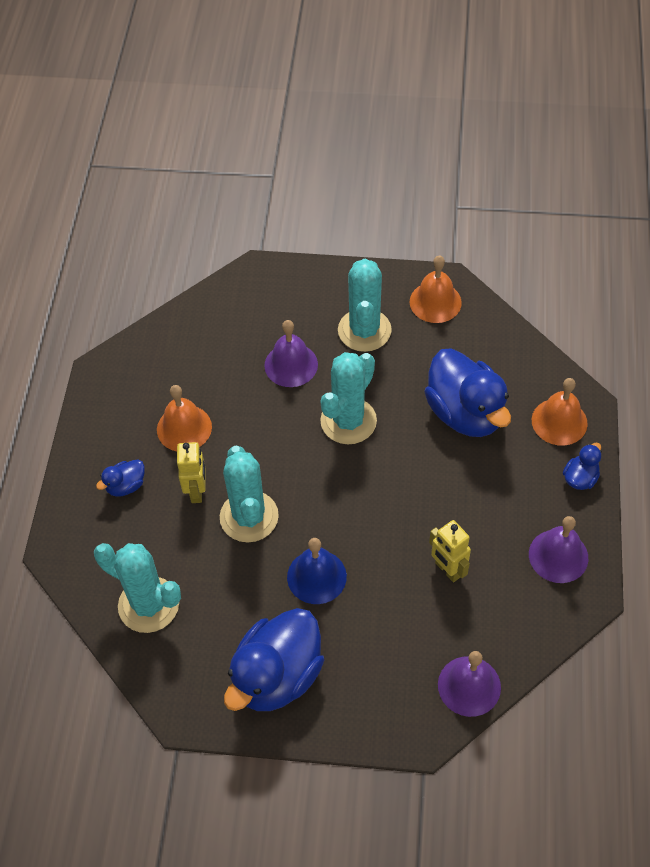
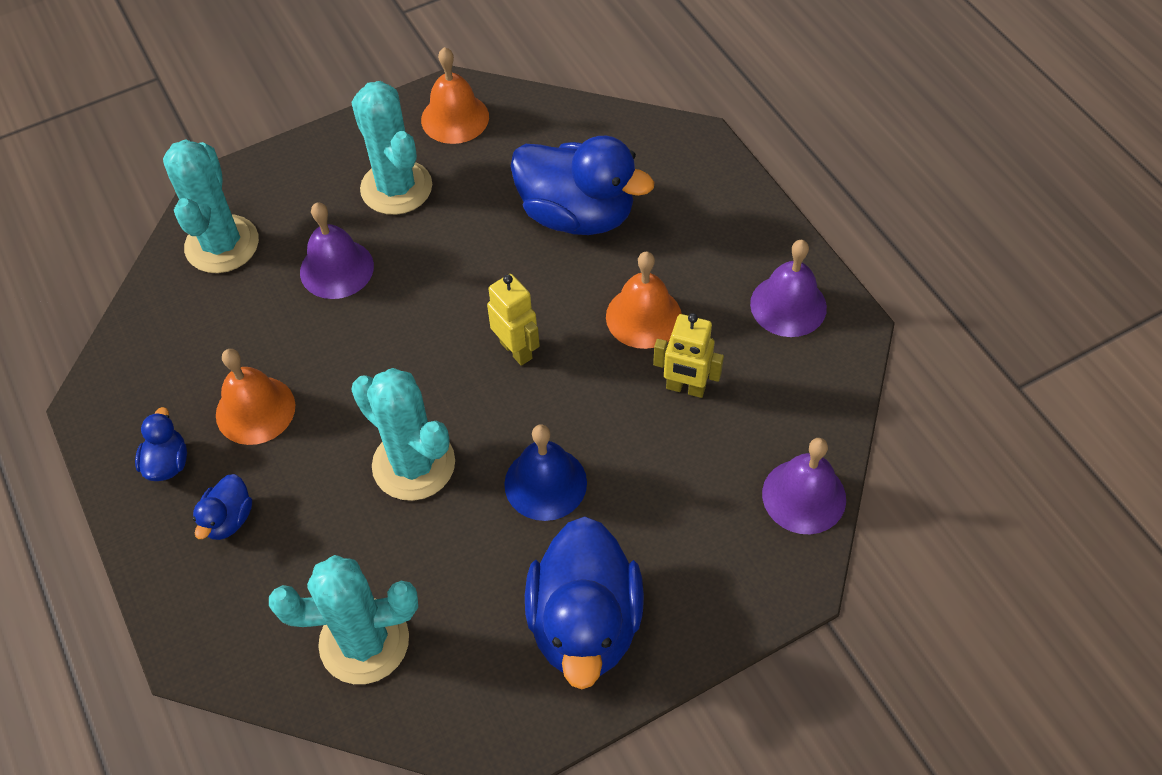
camera: 35 degrees left, 0 degrees up
(197, 491) = (326, 473): yellow robot -> yellow robot (516, 350)
(348, 421) = (452, 293): turquoise cactus -> turquoise cactus (222, 244)
(559, 421) = (682, 170): orange bell -> orange bell (643, 316)
(580, 478) = (748, 215): blue duck -> blue duck (167, 463)

